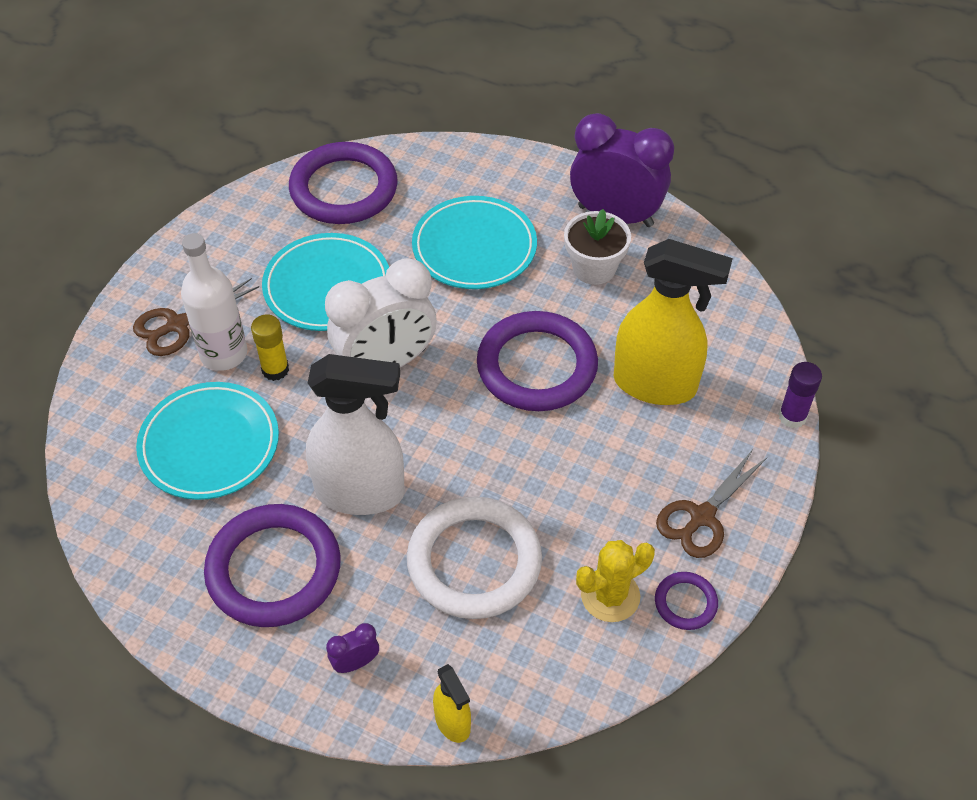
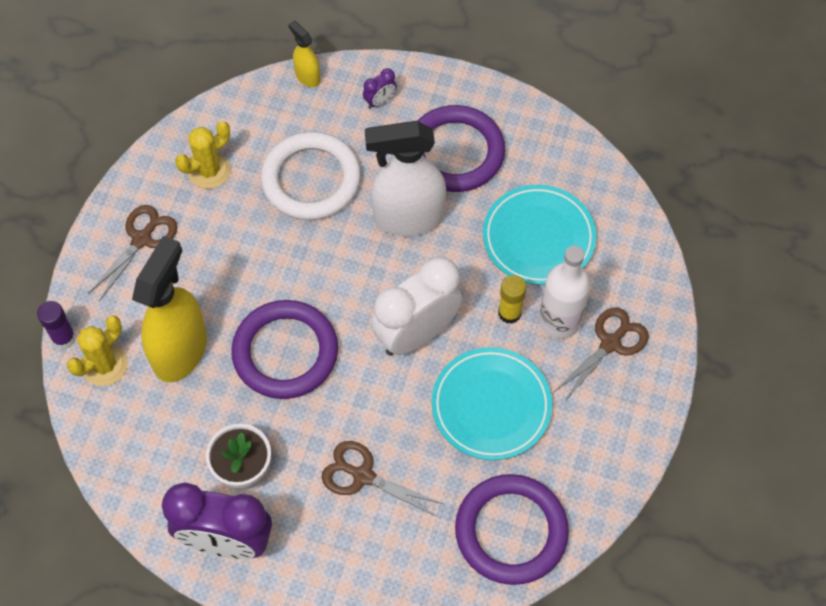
camera: 170 degrees right, 10 degrees up
(474, 247) = (363, 476): turquoise plate -> brown scissors
(655, 384) = (181, 350): yellow spray bottle -> yellow spray bottle turned 105 degrees clockwise
(685, 603) = (154, 174): purple ring -> none
(743, 382) = (104, 365): none -> yellow cactus

